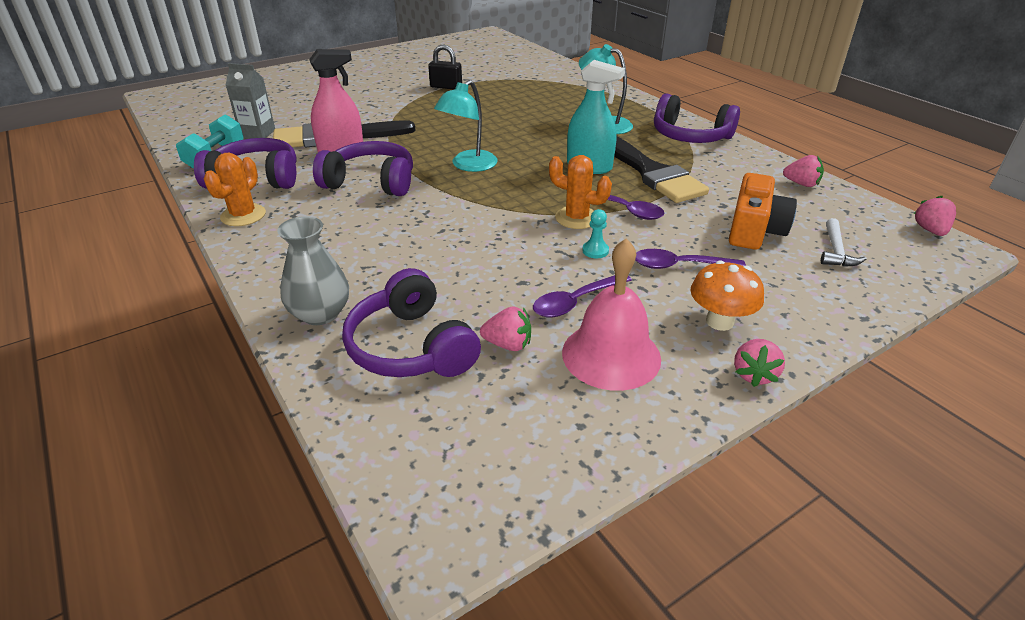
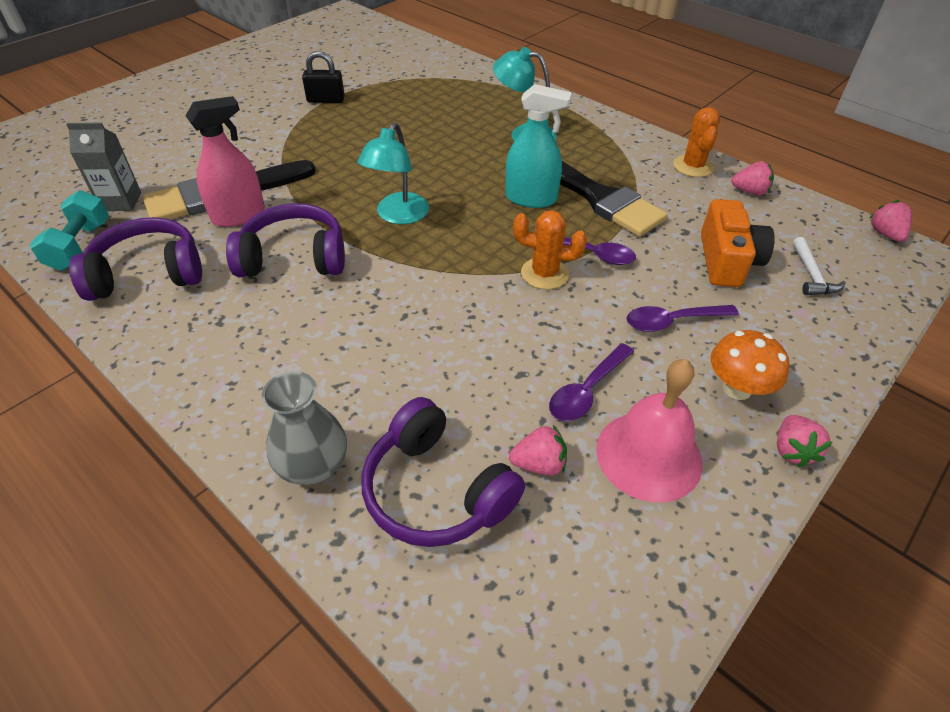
camera: 15 degrees left, 10 degrees up
(243, 215) = (156, 333): orange cactus -> orange cactus (693, 166)
(595, 251) = (581, 316): turquoise pawn -> none
(690, 136) = (619, 141): purple headphones -> none

